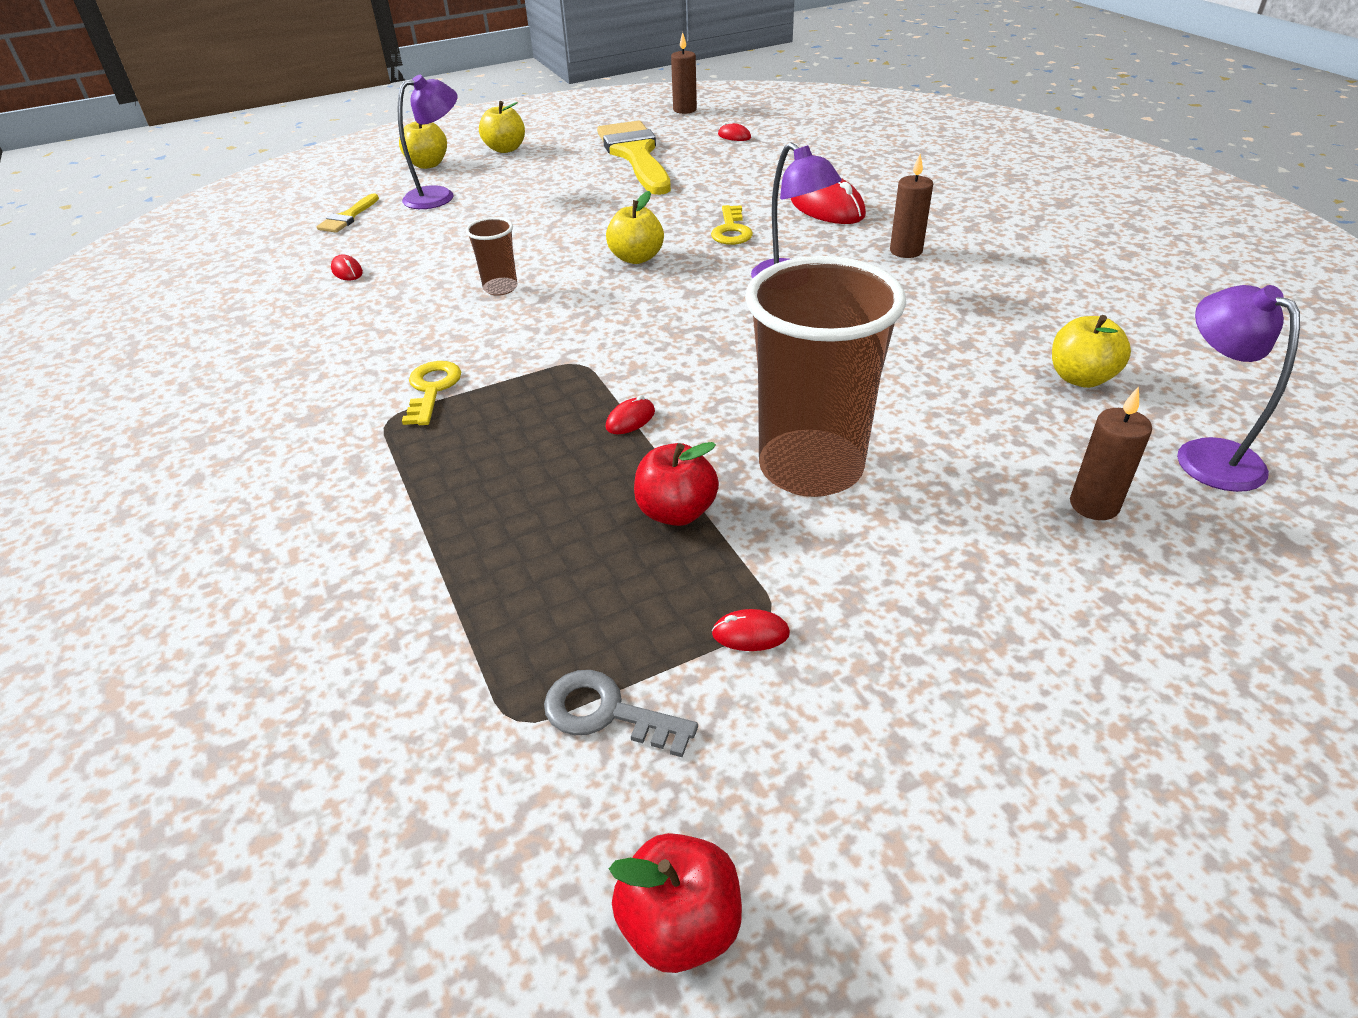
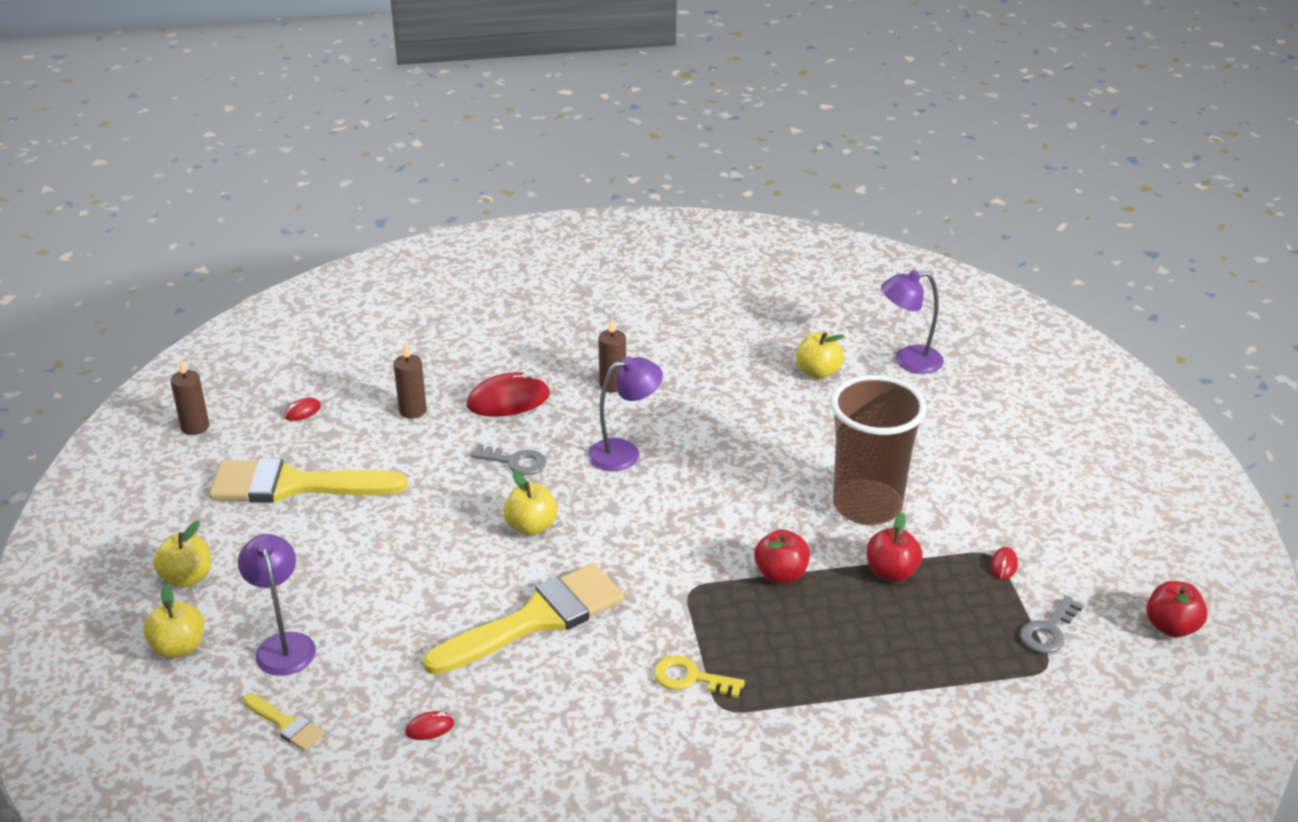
camera: 75 degrees left, 5 degrees down
(500, 288) = (536, 619): brown cup -> yellow brush
(630, 419) = (781, 574): red mouse -> red apple
(731, 230) = (515, 462): yellow key -> grey key
(1094, 505) = (937, 414): brown candle -> brown candle (413, 410)

